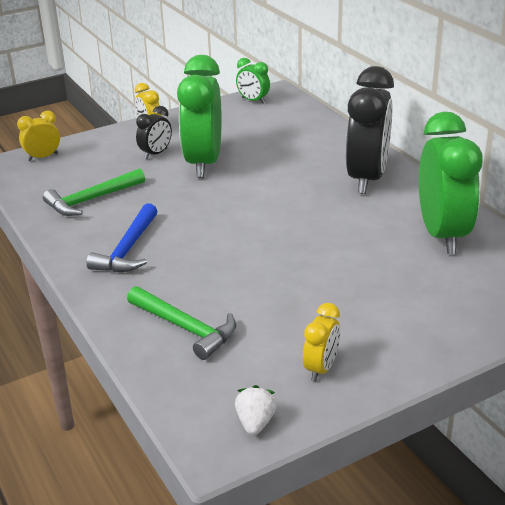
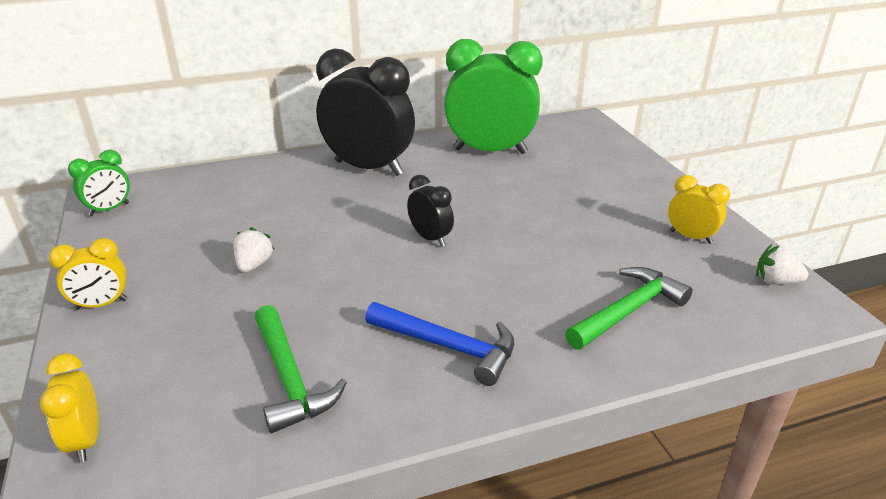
camera: 80 degrees left, 0 degrees up
(156, 154) = (191, 304): black clock -> black clock (430, 238)
(203, 163) = (254, 265): green clock -> white strawberry

